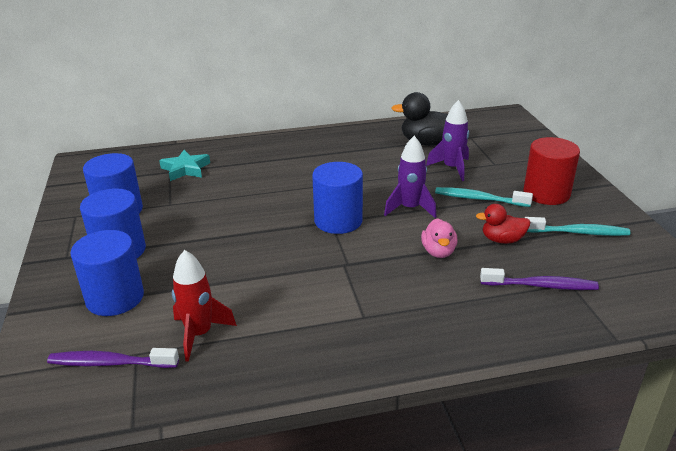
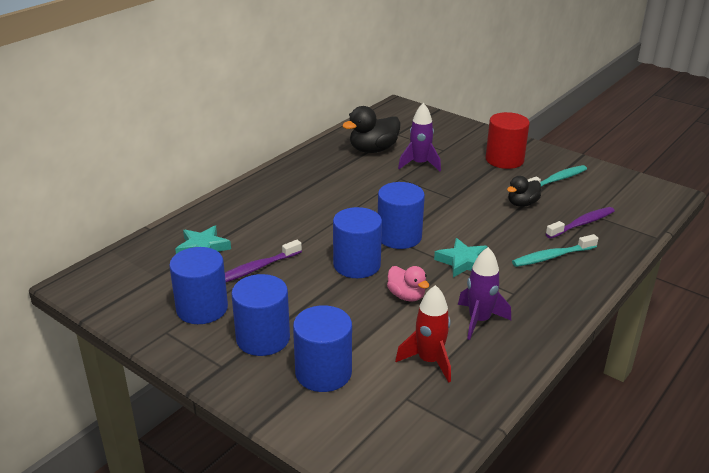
camera: 40 degrees left, 0 degrees up
(110, 363) = (399, 414): purple toothbrush -> purple toothbrush (256, 268)
(269, 228) = (357, 265): none -> blue cylinder
(360, 266) = (463, 262): none -> turquoise star
(410, 208) = (435, 206): purple rocket -> purple rocket (479, 320)
(438, 252) = (496, 229): pink duck -> pink duck (406, 296)
(479, 199) = (469, 180): turquoise toothbrush -> turquoise toothbrush (552, 257)
(502, 240) = (522, 204): red duck -> black duck

